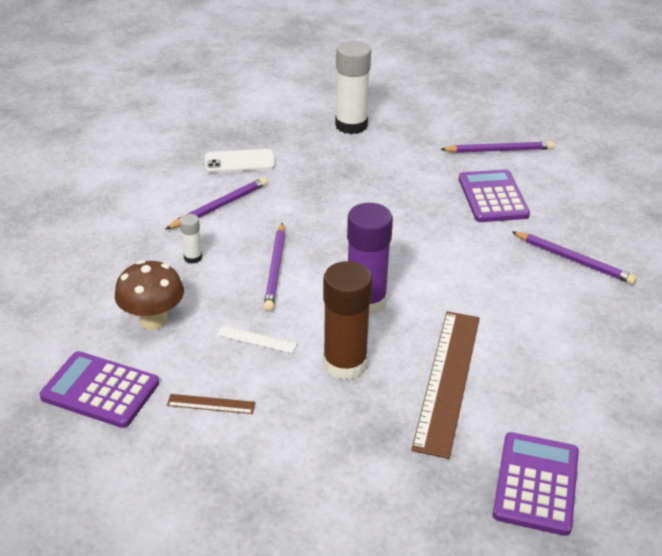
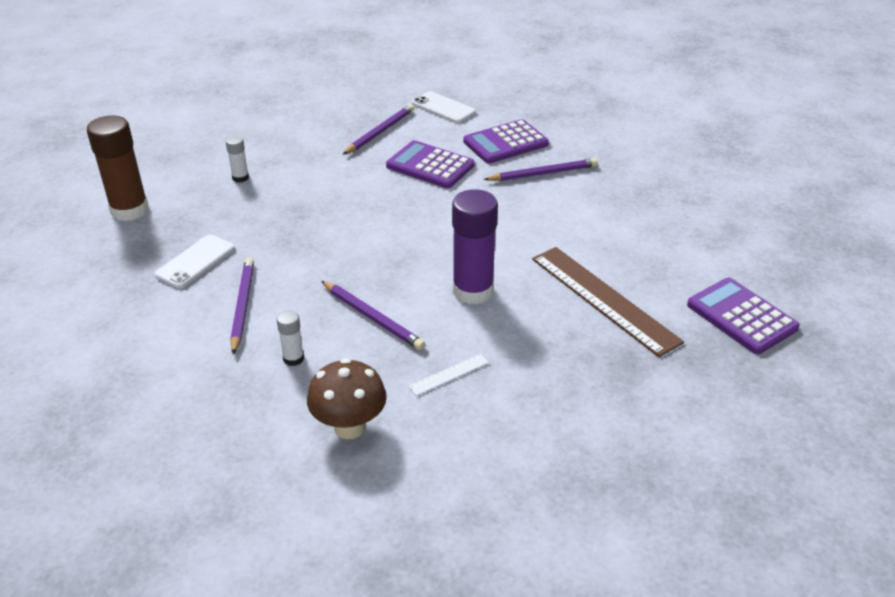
camera: 50 degrees left, 0 degrees up
(100, 390) = (405, 509): purple calculator -> purple calculator (505, 143)
(211, 404) = (499, 442): brown ruler -> none
(345, 364) = (532, 340): brown glue stick -> brown glue stick (129, 210)
(351, 125) = (240, 178): white glue stick -> white glue stick, size x0.47
(582, 161) = (443, 108): none -> white phone

